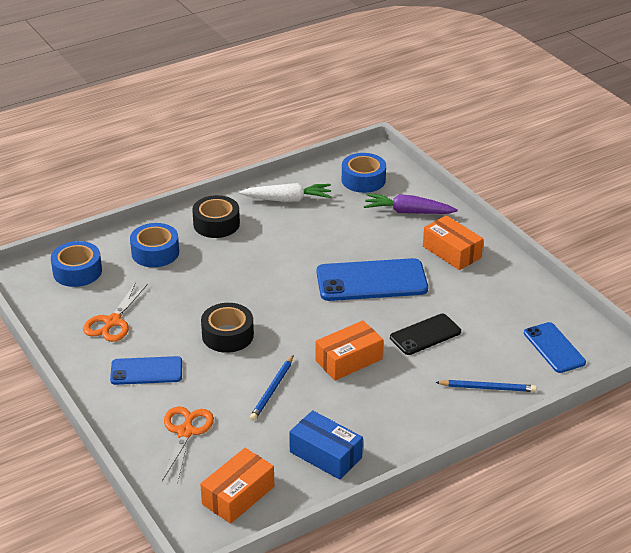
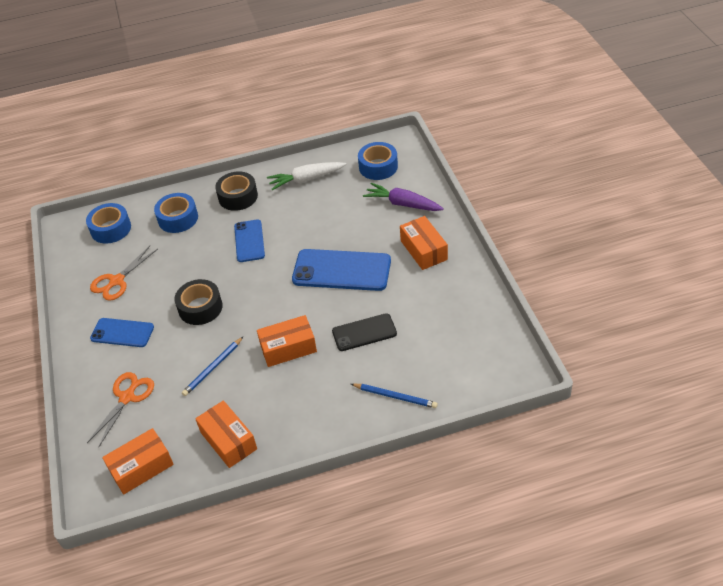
camera: 20 degrees right, 10 degrees up
(288, 199) = (306, 179): white carrot -> white carrot turned 150 degrees clockwise
(325, 454) = (228, 440): blue box -> orange box
(554, 348) = (473, 364): blue phone -> blue phone (249, 241)

